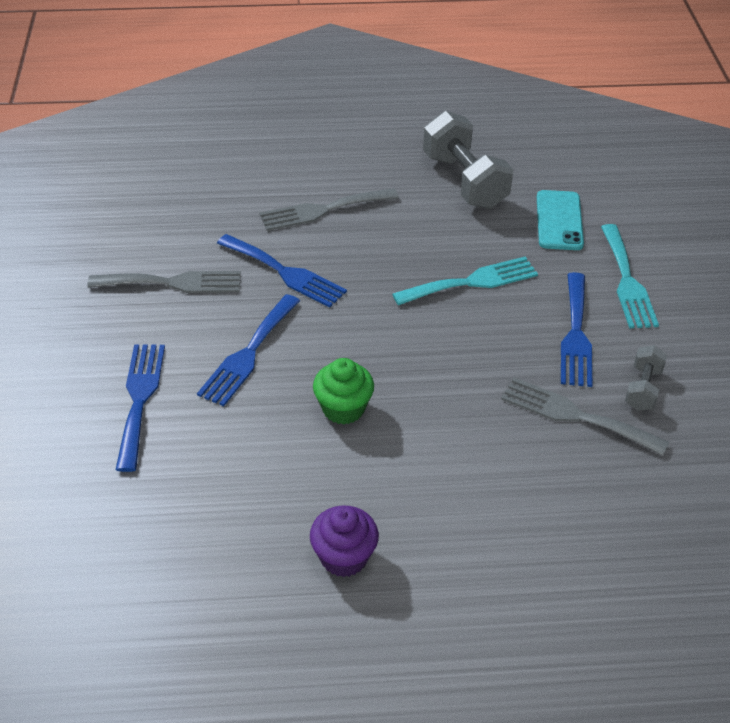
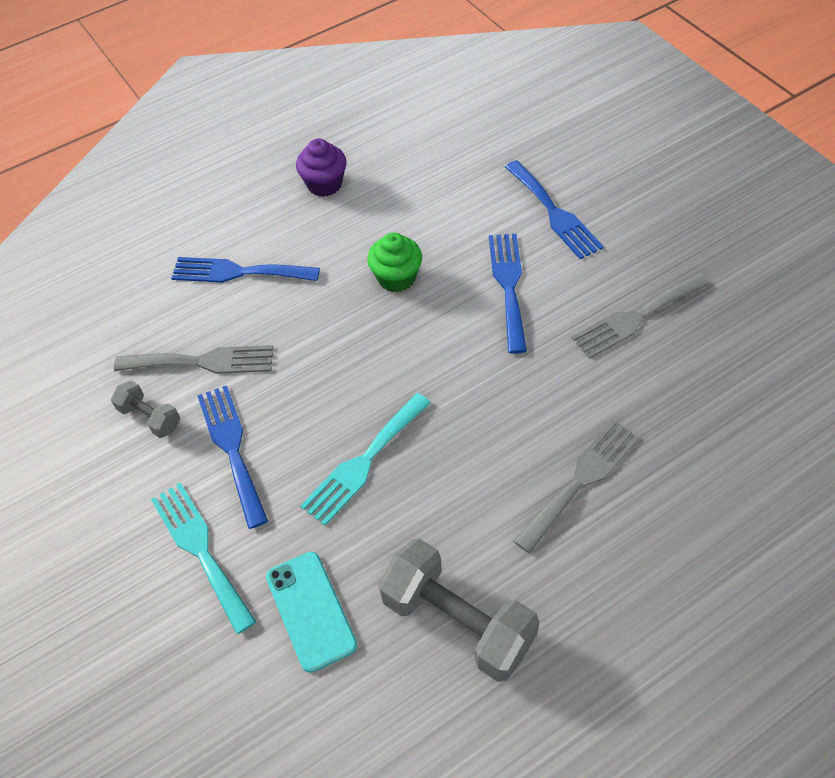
camera: 155 degrees right, 10 degrees up
(285, 273) = (549, 379): blue fork -> blue fork (238, 272)
(642, 389) = (150, 417): grey dumbbell -> grey dumbbell turned 45 degrees counterclockwise

